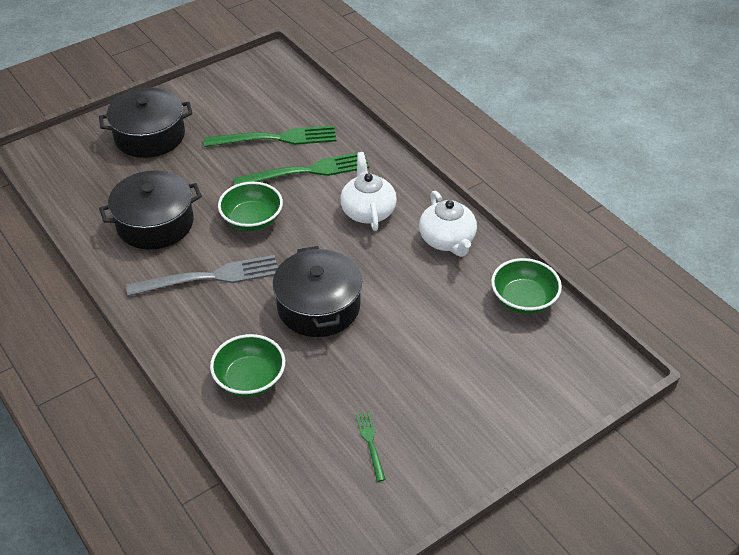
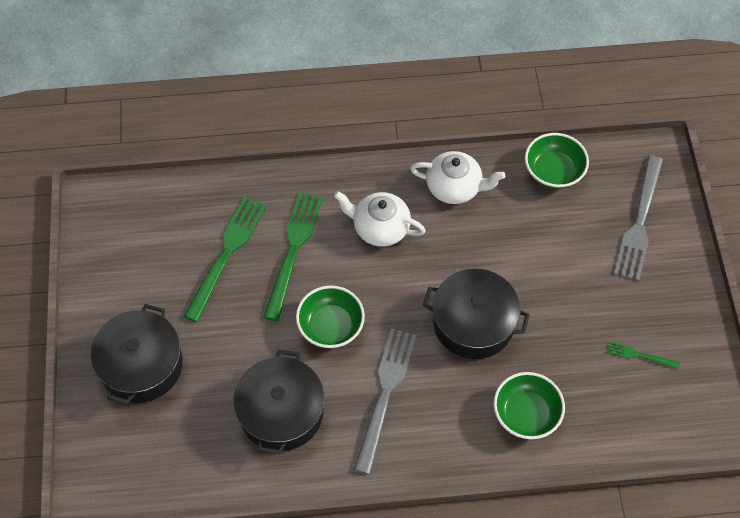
camera: 60 degrees left, 15 degrees up
(521, 386) = (639, 223): none -> grey fork

